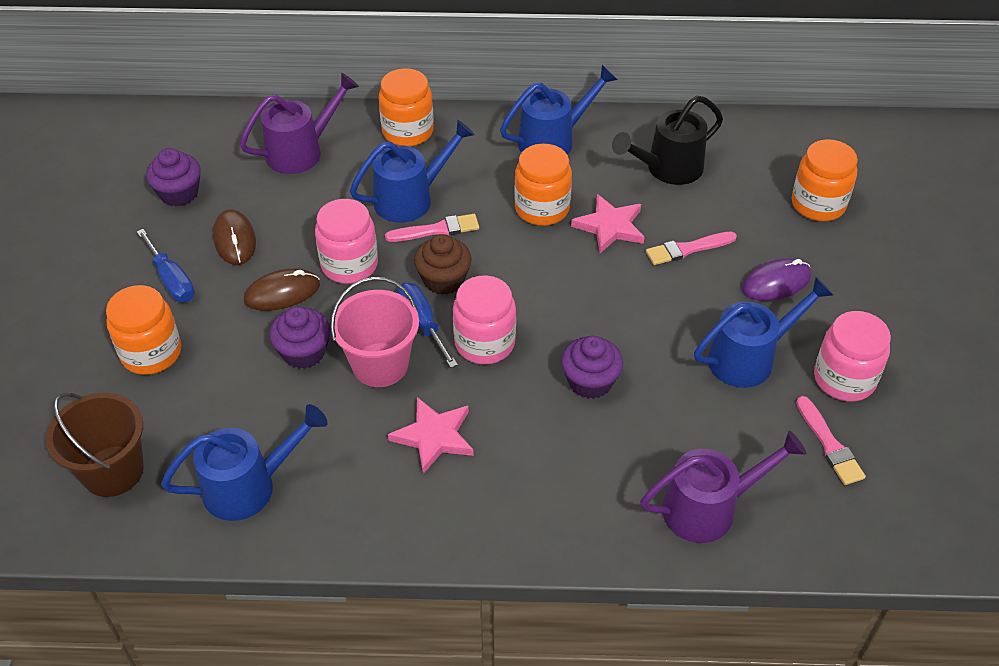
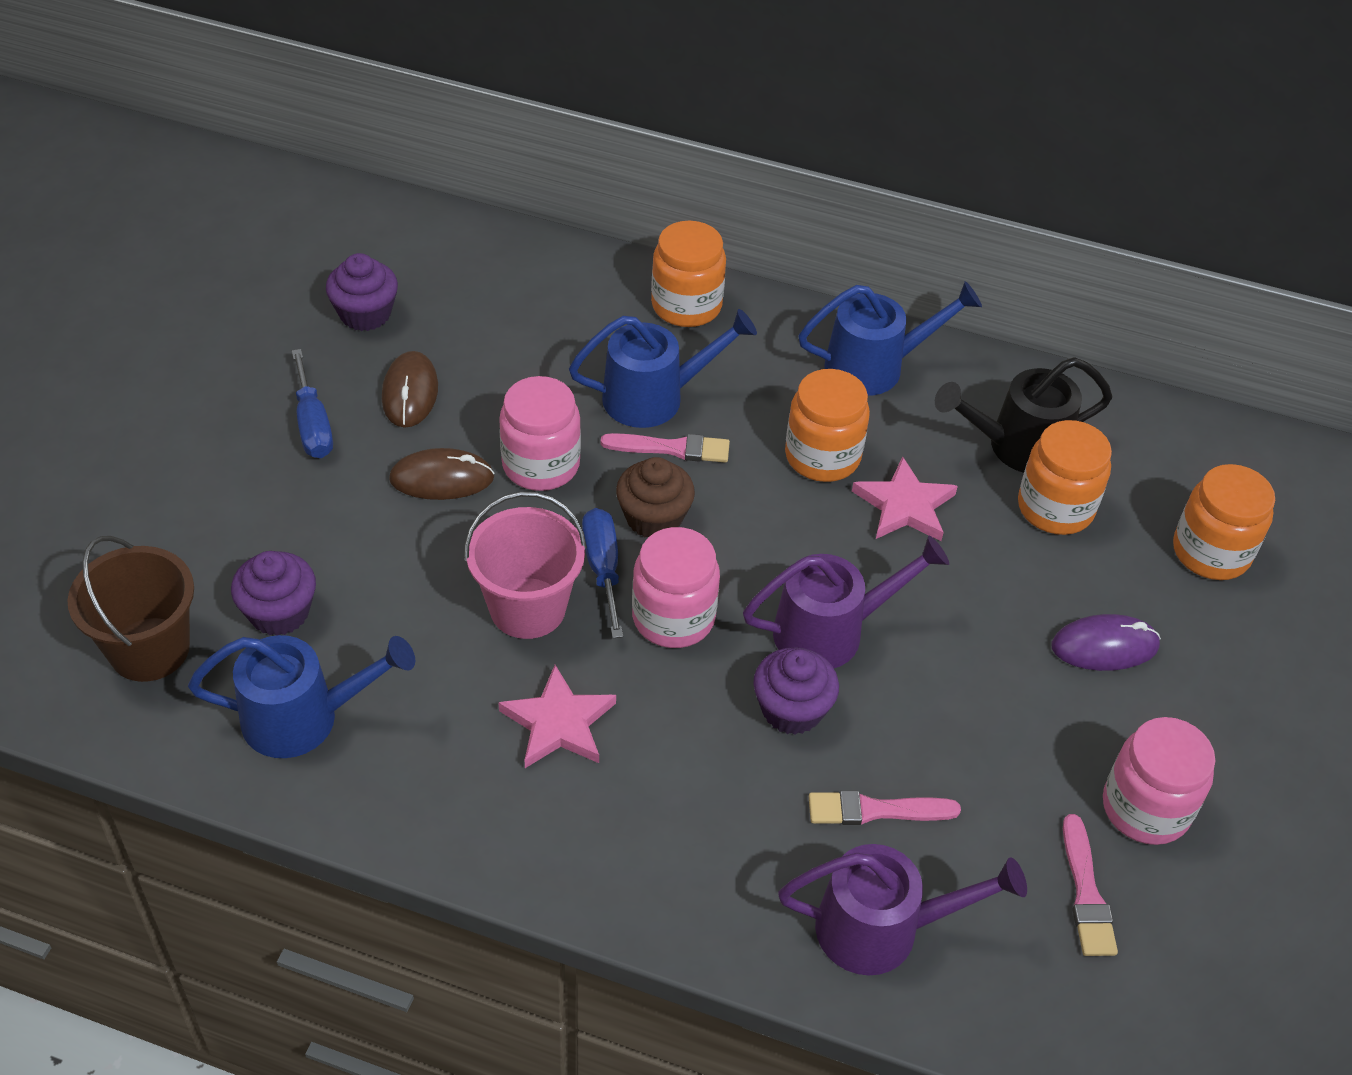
camera: 15 degrees right, 0 degrees up
(151, 353) = (252, 512): orange jar -> orange jar (1055, 508)
(302, 151) = (540, 297): purple watering can -> purple watering can (831, 631)
(304, 352) = (438, 564): purple cupcake -> purple cupcake (279, 612)
(687, 249) = (999, 565): pink brush -> pink brush (875, 810)
(750, 357) = (1024, 740): blue watering can -> none

